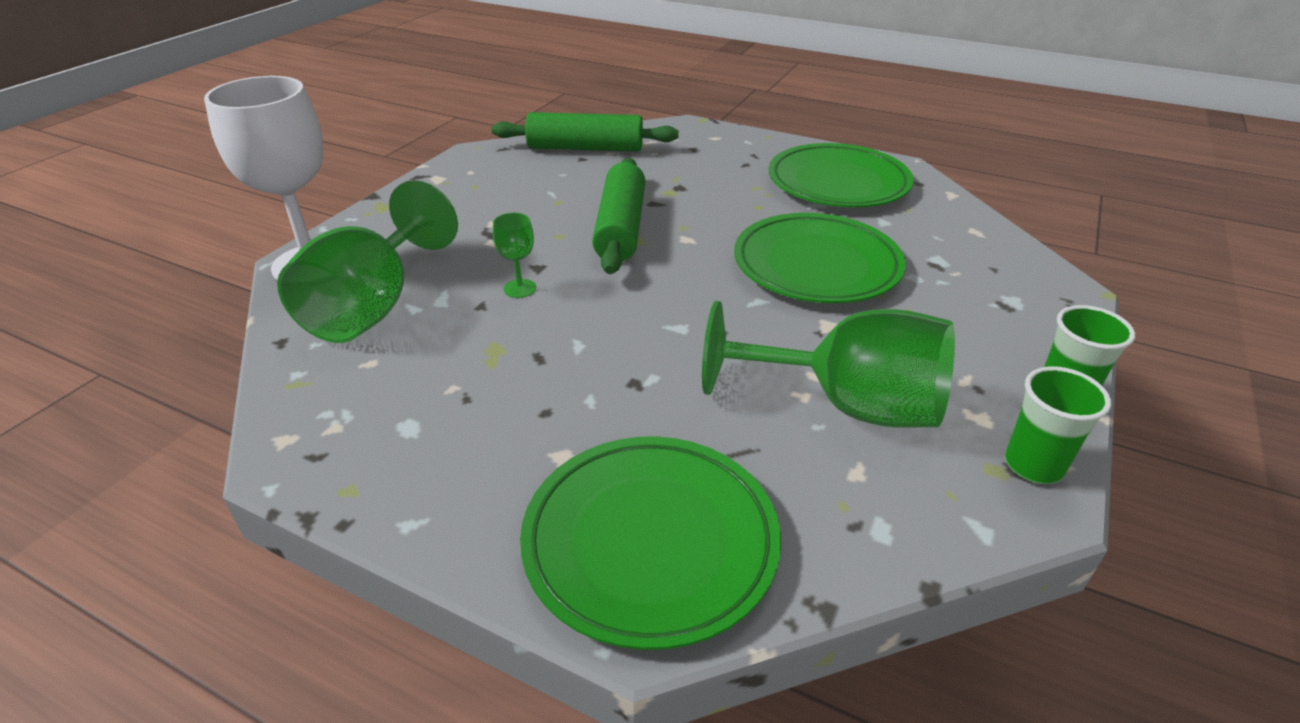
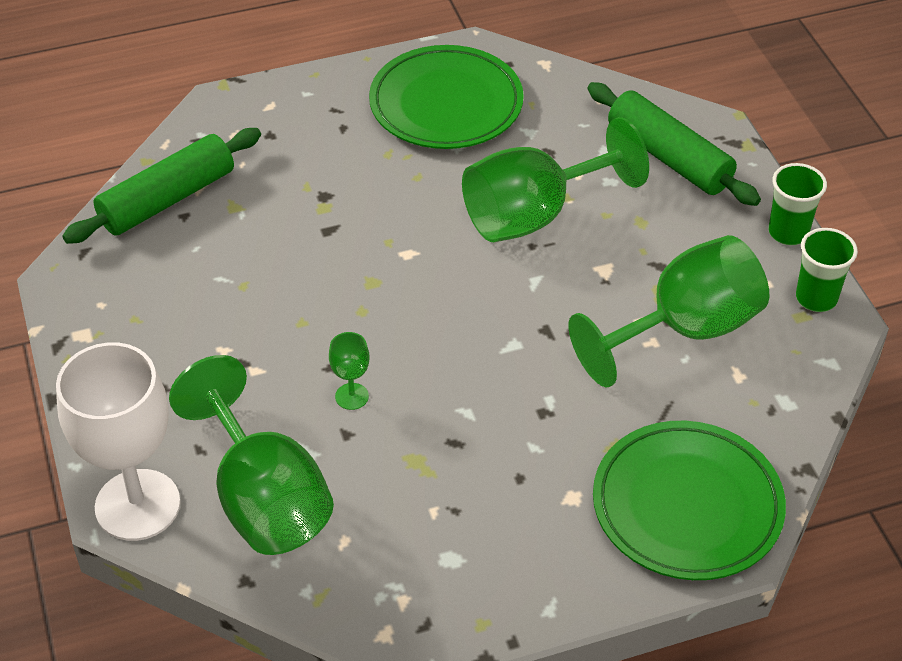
camera: 45 degrees left, 10 degrees up
(620, 228) = (341, 278): green rolling pin -> green rolling pin (669, 157)
(816, 265) = (533, 215): green plate -> green goblet

